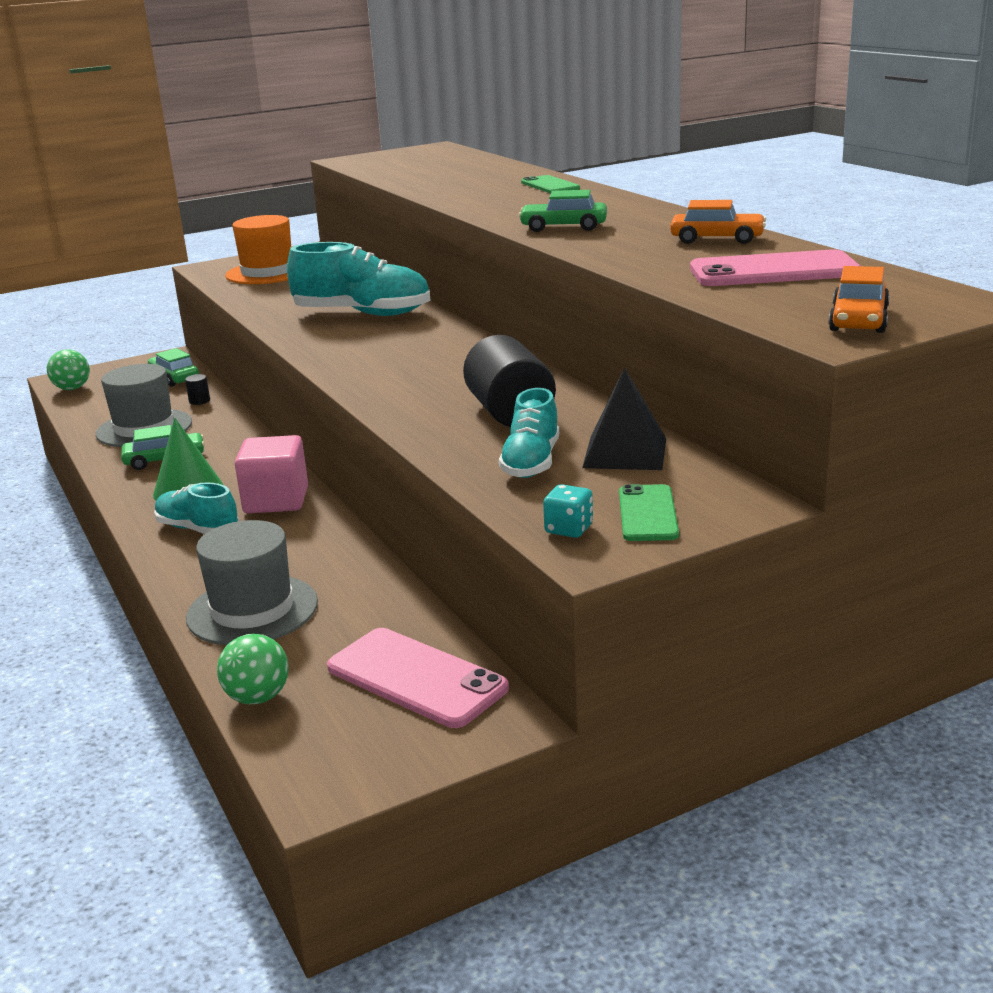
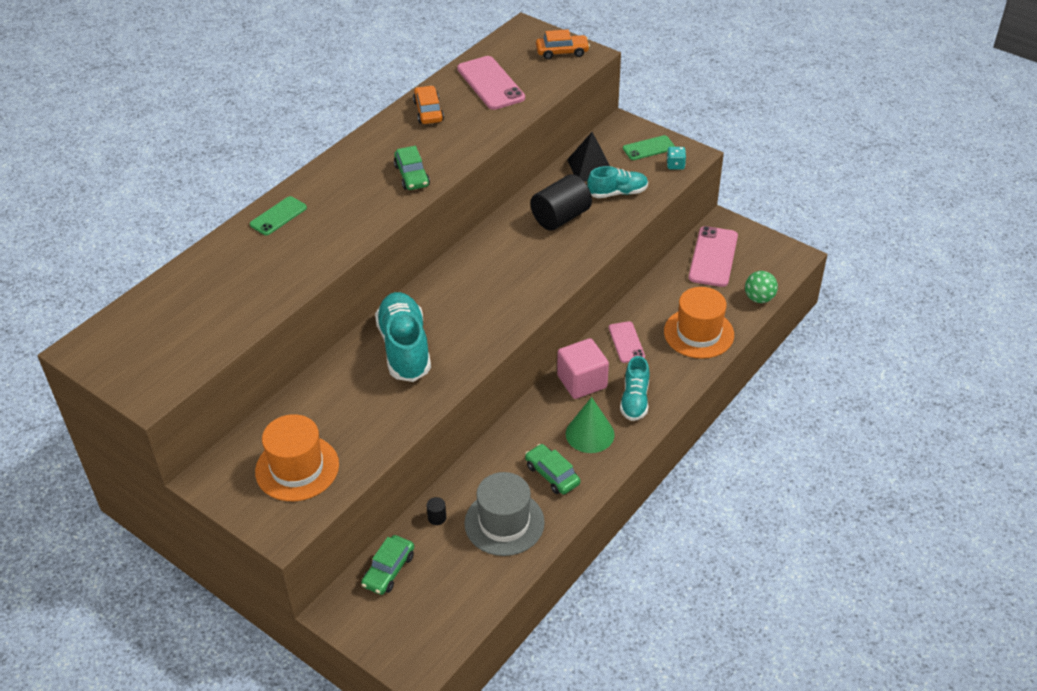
camera: 115 degrees left, 20 degrees up
(72, 388) = (439, 640): green ball -> none
(252, 610) = (698, 333): grey hat -> orange hat
(307, 545) = (626, 342): none -> pink phone

